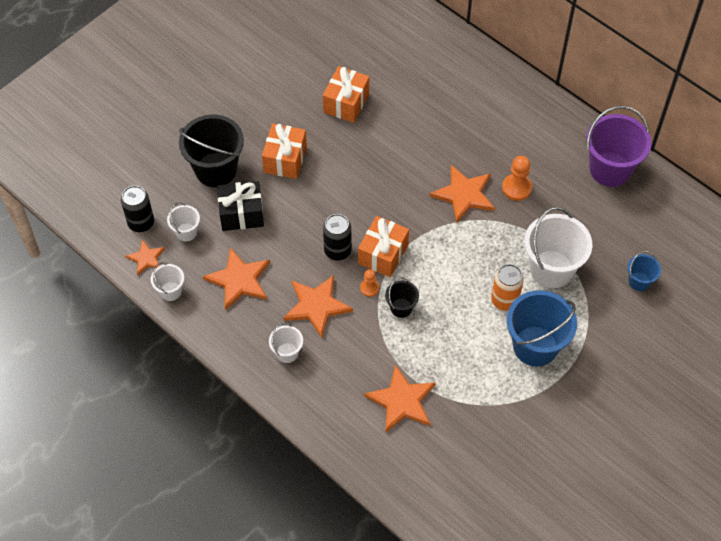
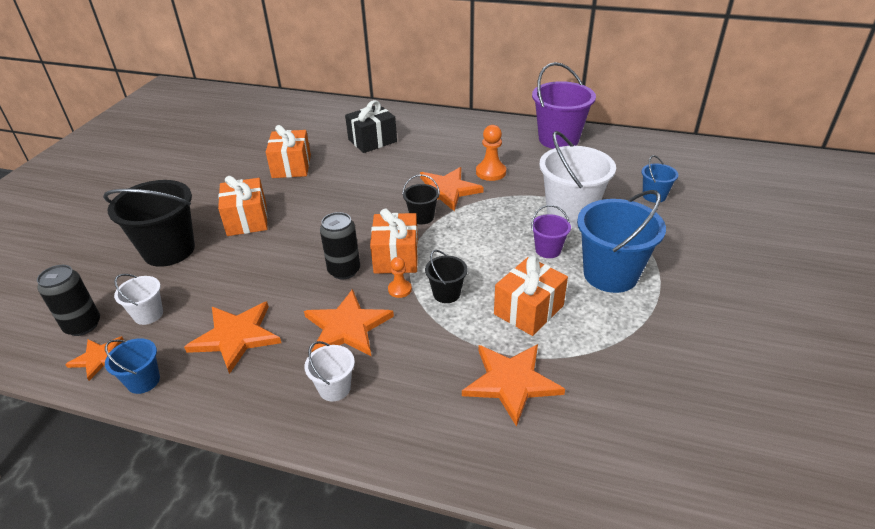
camera: 25 degrees left, 20 degrees down
(170, 291) = (143, 381): white bucket -> blue bucket
(241, 214) = (214, 276): black gift -> black gift (372, 141)
(426, 218) = (422, 217): none -> black bucket
(451, 350) = (528, 310): none -> orange gift
(504, 300) = (548, 250): orange can -> purple bucket

